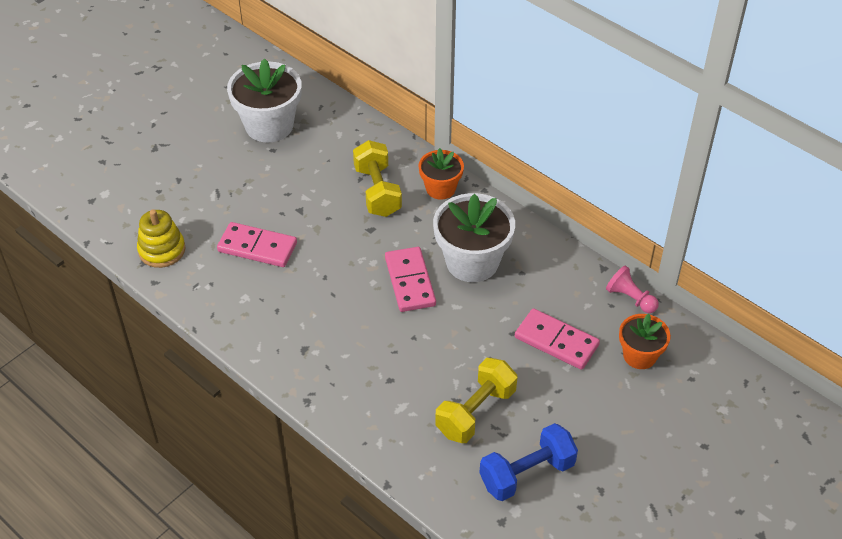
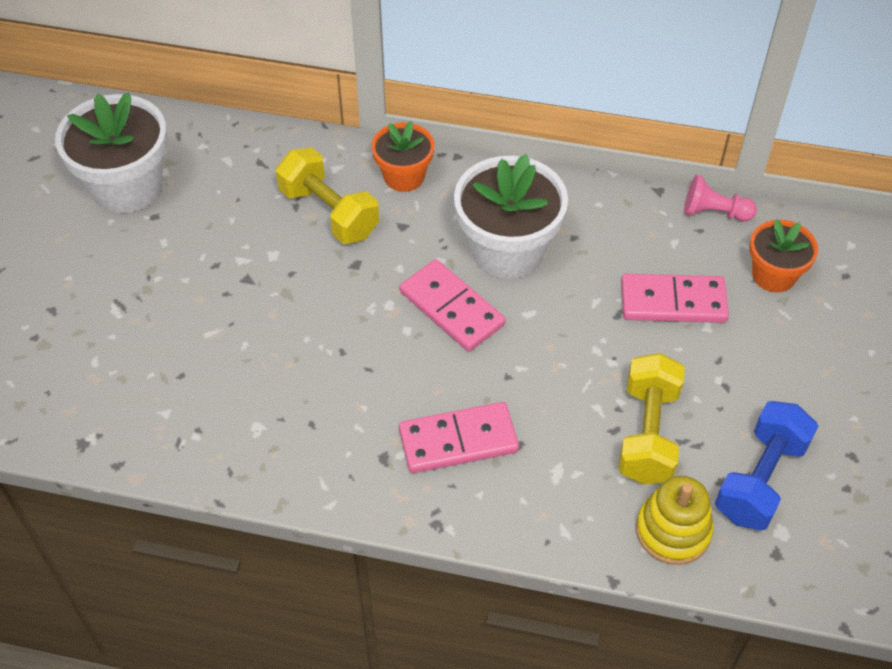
camera: 30 degrees left, 5 degrees up
(162, 250) = (97, 416): yellow stacking toy -> yellow stacking toy (673, 531)
(257, 247) = (226, 352): pink domino -> pink domino (458, 440)

